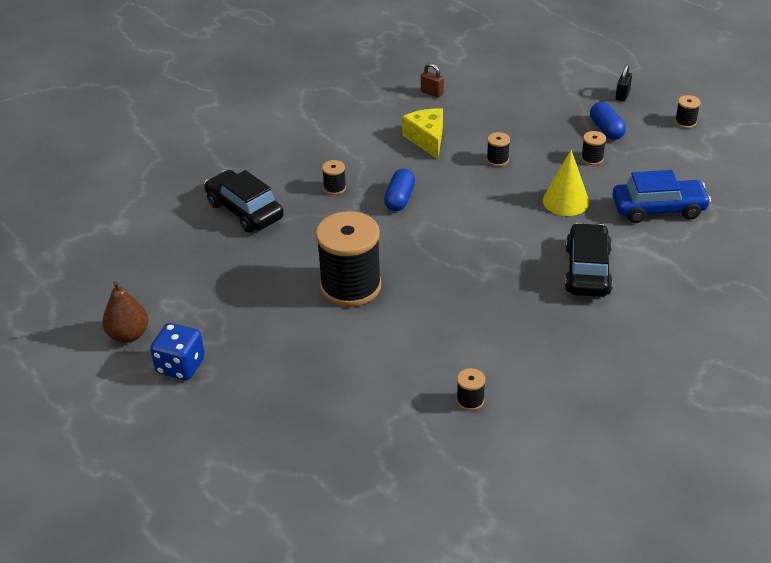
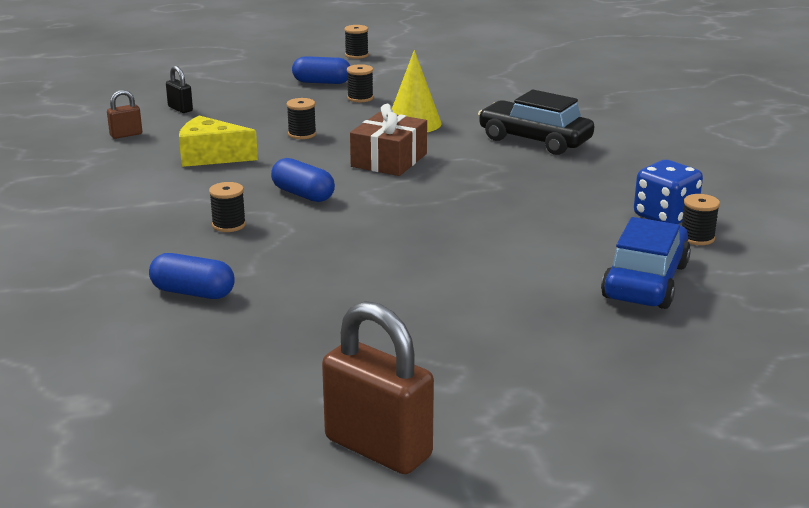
camera: 65 degrees left, 15 degrees down
(128, 335) = (378, 448): brown pear -> brown padlock
(180, 366) = (492, 414): blue dice -> blue dice (665, 216)
(244, 211) = (193, 292): black car -> blue capsule
(350, 286) = (437, 257): black spool -> none
(486, 214) = (389, 160): none -> brown gift
(622, 95) = (277, 64): black padlock -> black padlock (180, 109)
(658, 209) = (473, 94): blue car -> blue car (645, 281)

